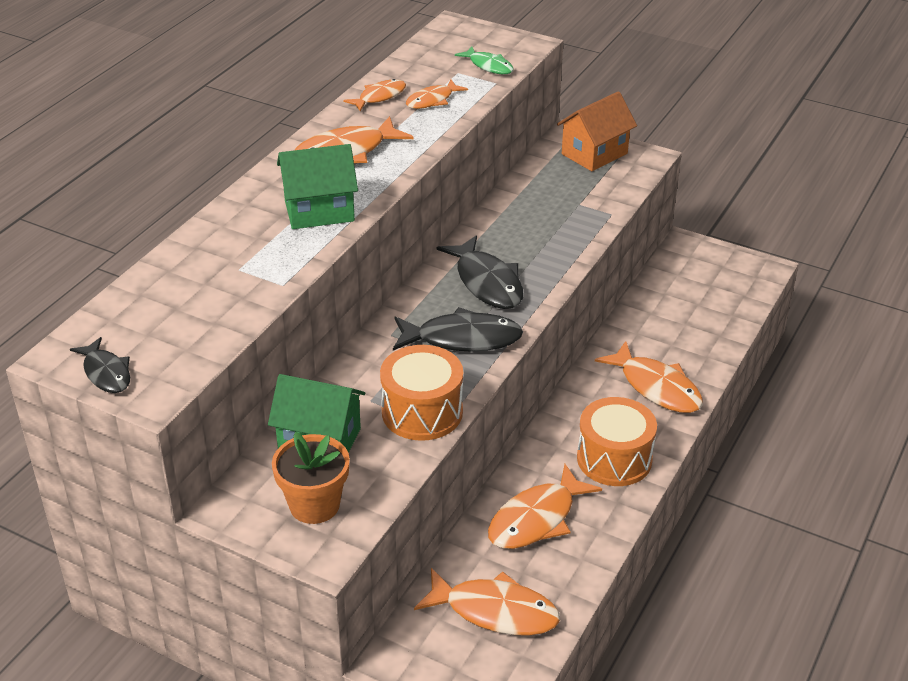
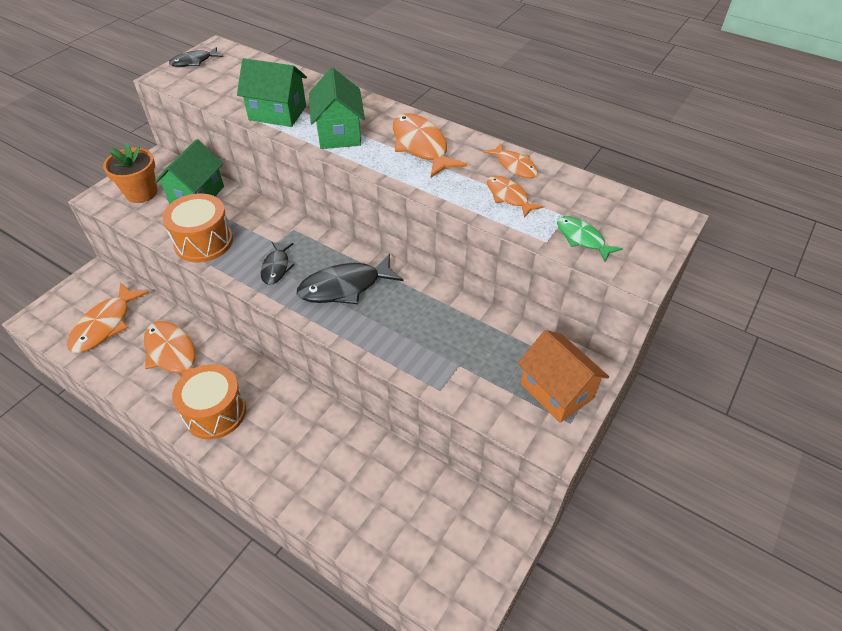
camera: 95 degrees right, 10 degrees up
(270, 265) = (277, 113): none -> green house
(462, 339) = (276, 267): black fish -> black fish, size x0.59
(489, 66) = (582, 239): green fish -> green fish turned 90 degrees clockwise
(656, 387) = (291, 459): orange fish -> none

